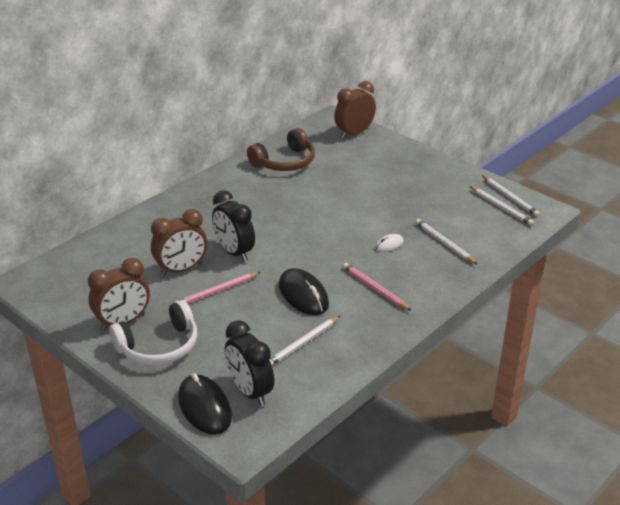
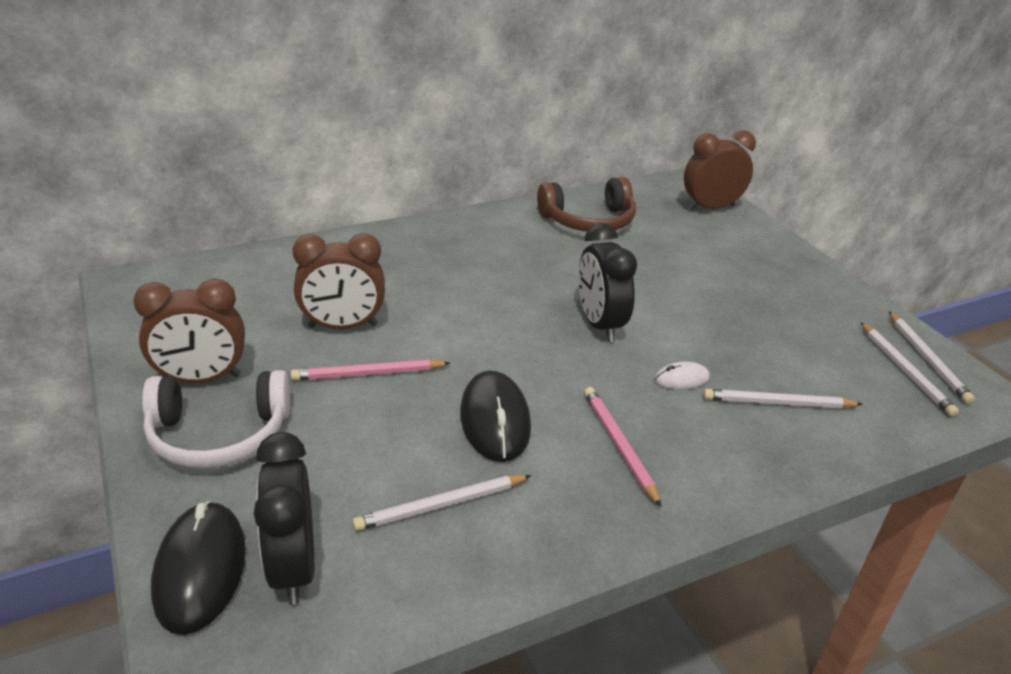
camera: 20 degrees right, 0 degrees up
(234, 252) = (435, 323): black clock -> black clock (599, 324)
(444, 243) = (778, 403): white pencil -> white pencil turned 75 degrees counterclockwise

